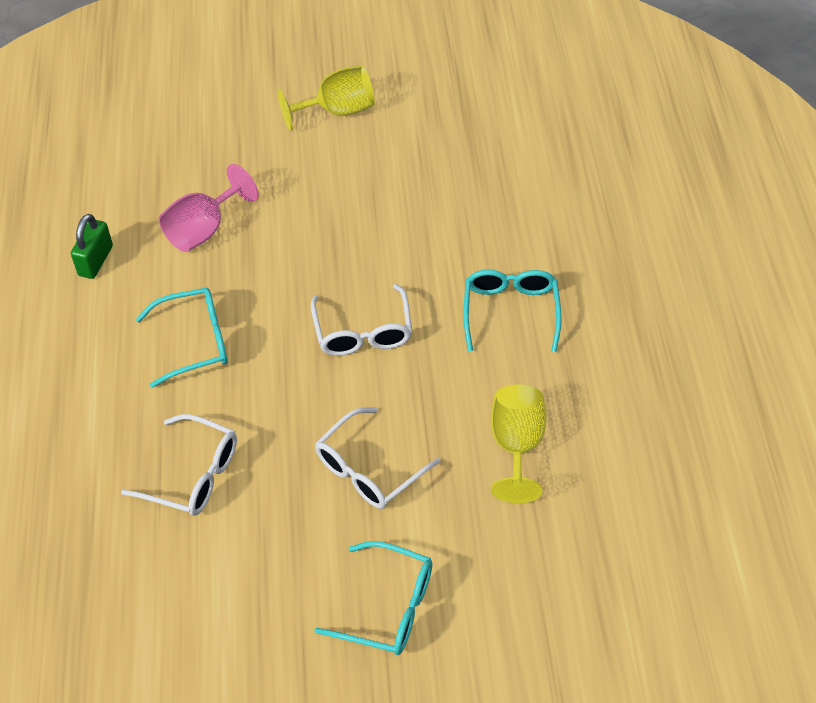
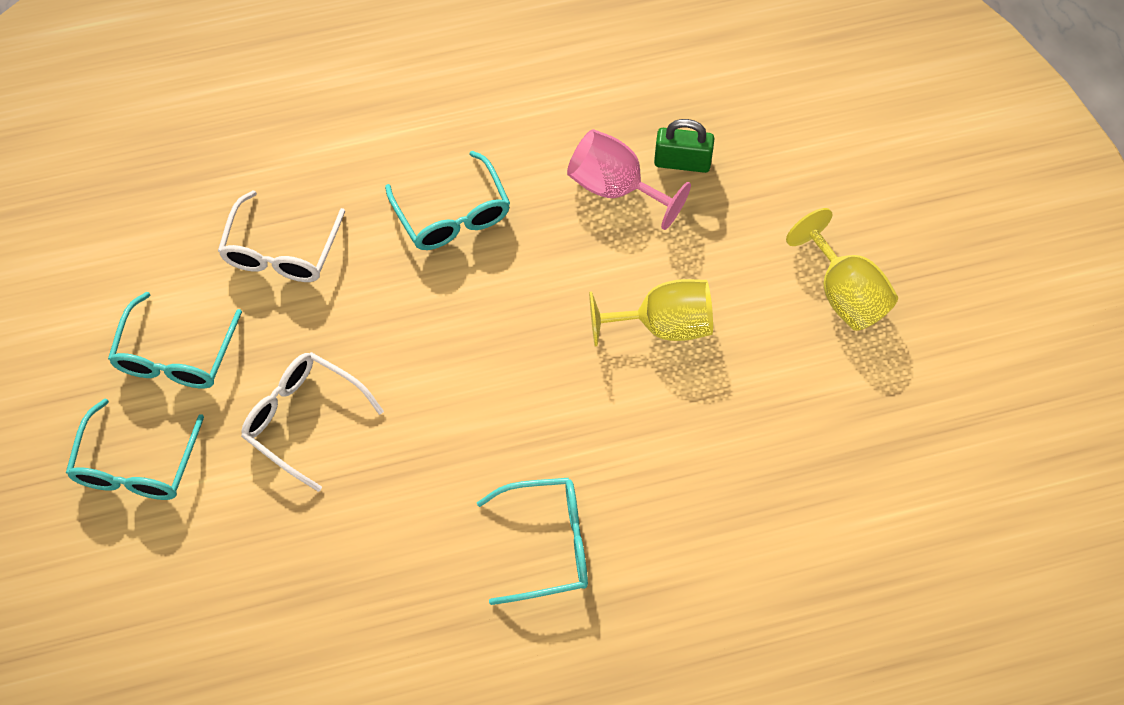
camera: 80 degrees right, 10 degrees up
(95, 261) = (550, 94): green padlock -> green padlock (682, 162)
(281, 569) = (175, 356): none -> turquoise glasses
(363, 332) = (491, 382): white glasses -> none
(516, 446) = (349, 573): yellow goblet -> yellow goblet (663, 325)

